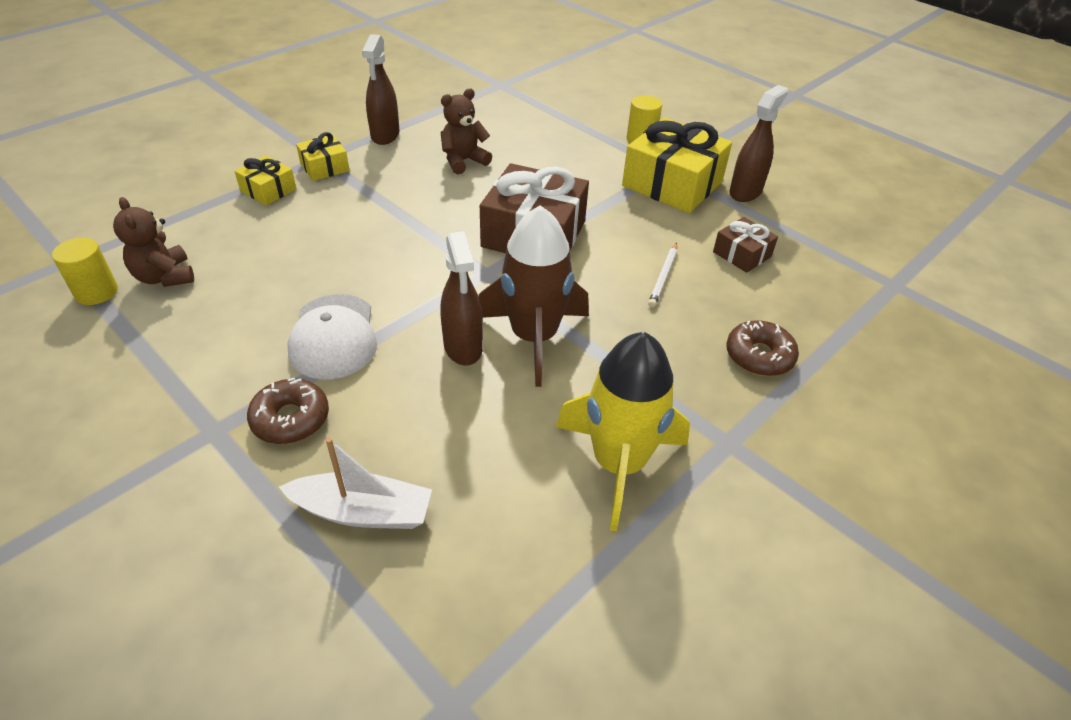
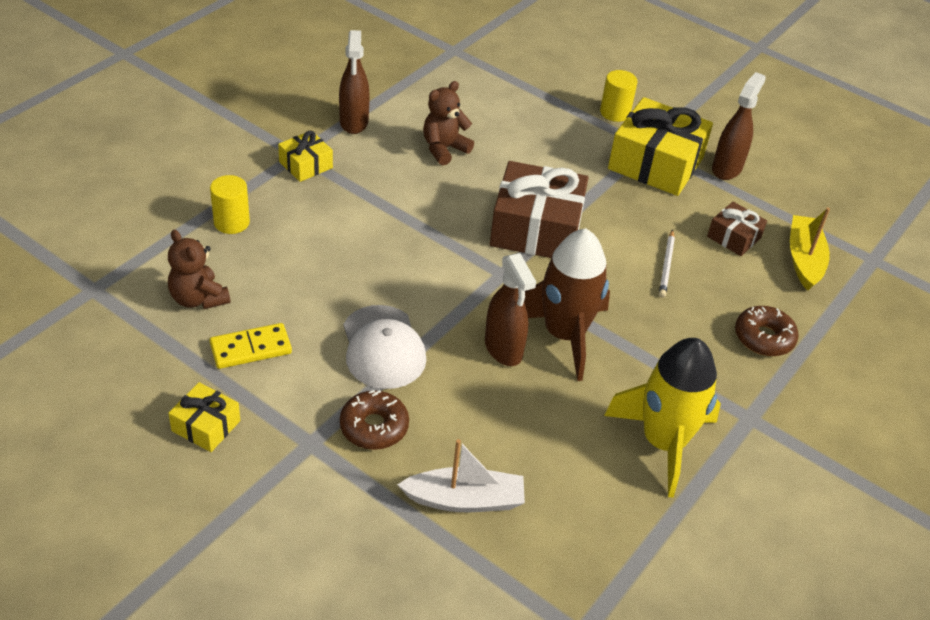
camera: 10 degrees left, 0 degrees up
(96, 292) = (139, 319): yellow cylinder -> yellow cylinder (231, 222)
(194, 328) = (251, 348): none -> yellow domino
(268, 190) = (259, 195): yellow gift -> yellow gift (206, 426)
(816, 280) = (804, 259): none -> yellow boat

